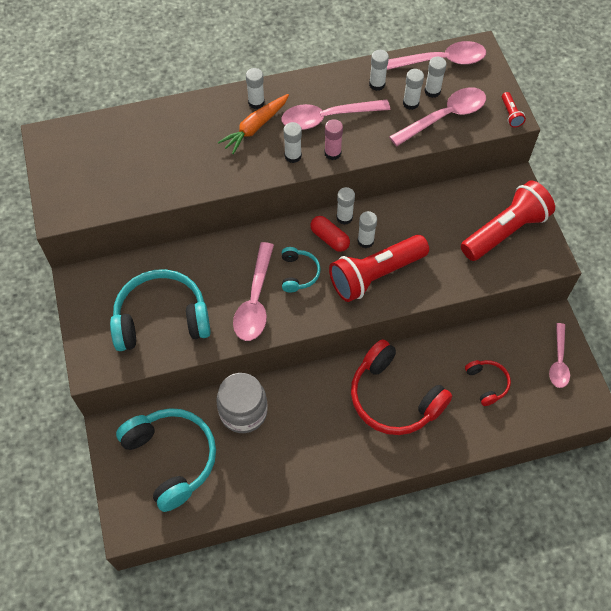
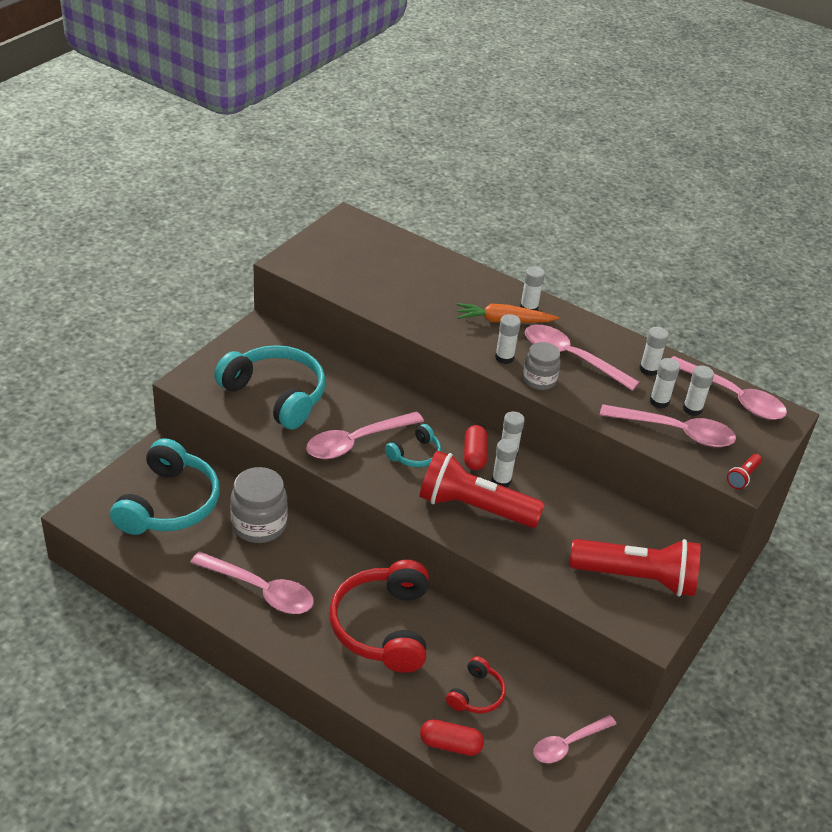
camera: 45 degrees right, 20 degrees down
(303, 452) = (260, 590): none -> pink spoon
(332, 153) = (539, 380): pink glue stick -> grey jar
(512, 427) = (450, 745): none -> red capsule

